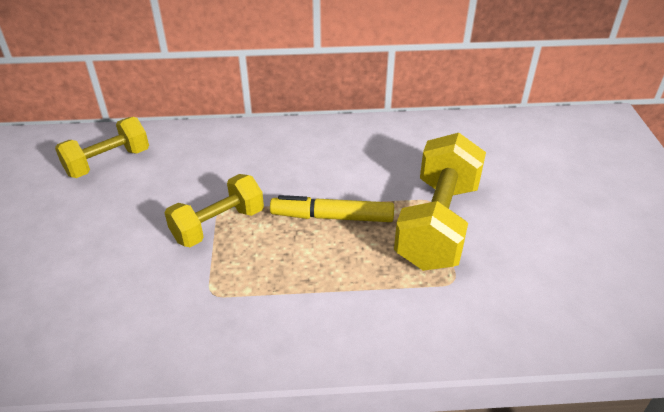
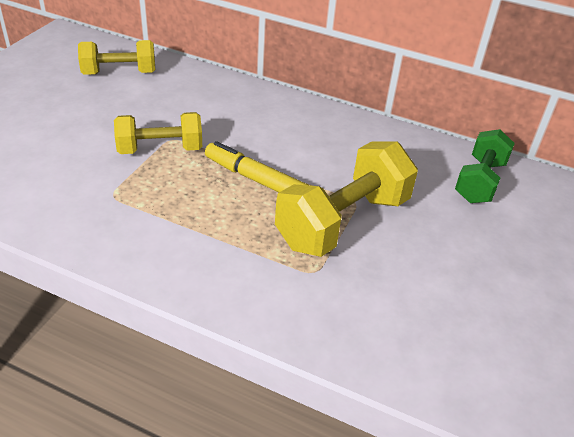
camera: 25 degrees right, 0 degrees up
(508, 141) = (479, 181): none -> green dumbbell

